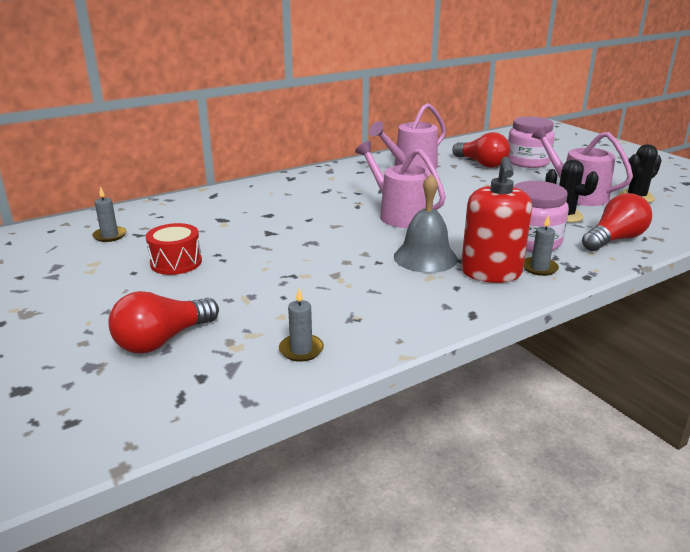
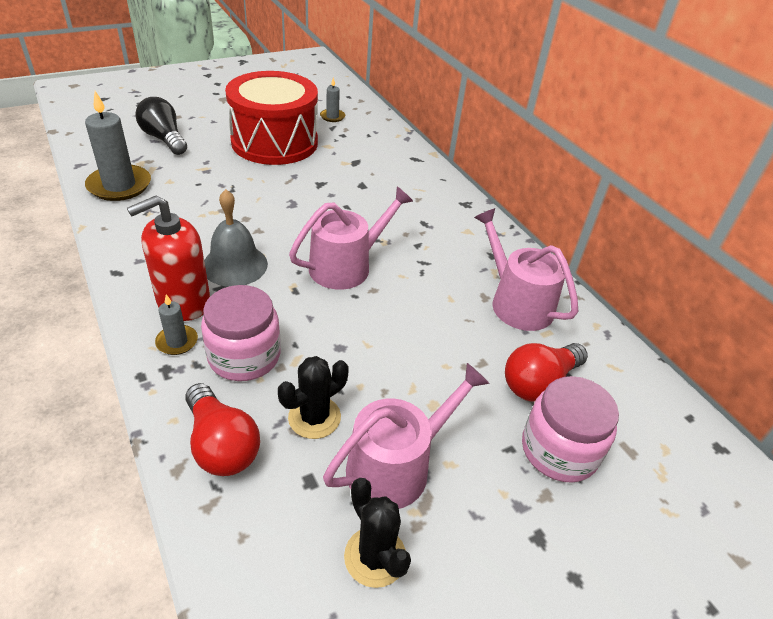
camera: 90 degrees right, 15 degrees up
(163, 340) = (164, 139): red light bulb -> black light bulb
(176, 262) = (274, 142): red drum -> red drum, size x2.21
(301, 350) = (119, 185): grey candle -> grey candle, size x1.98
(491, 273) = (183, 302): red soap dispenser -> red soap dispenser turned 45 degrees counterclockwise

